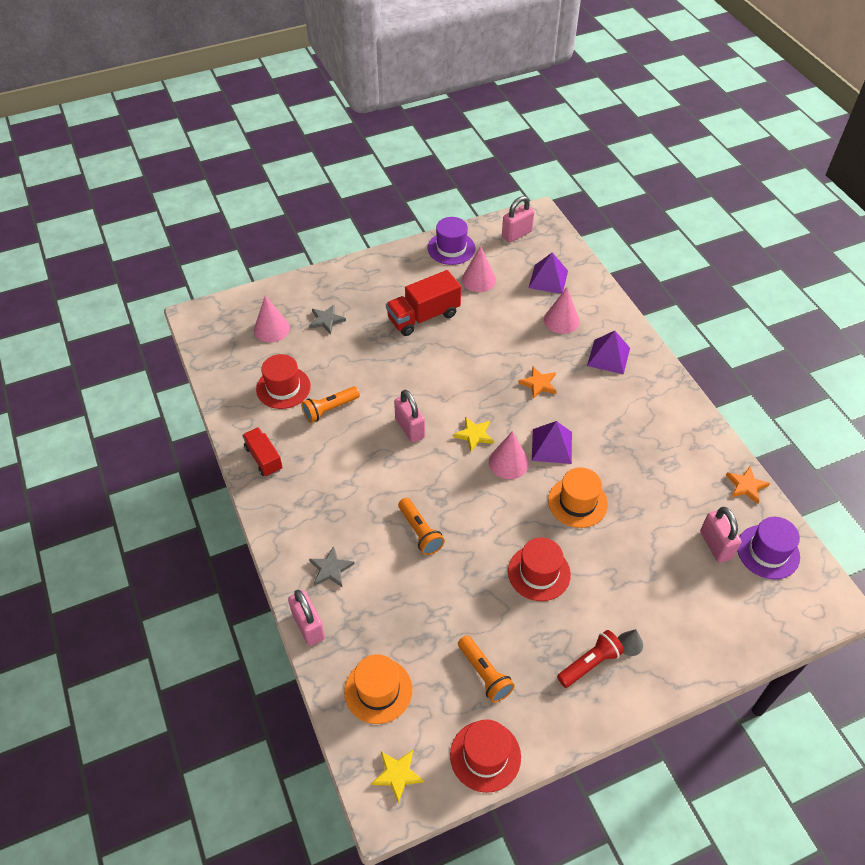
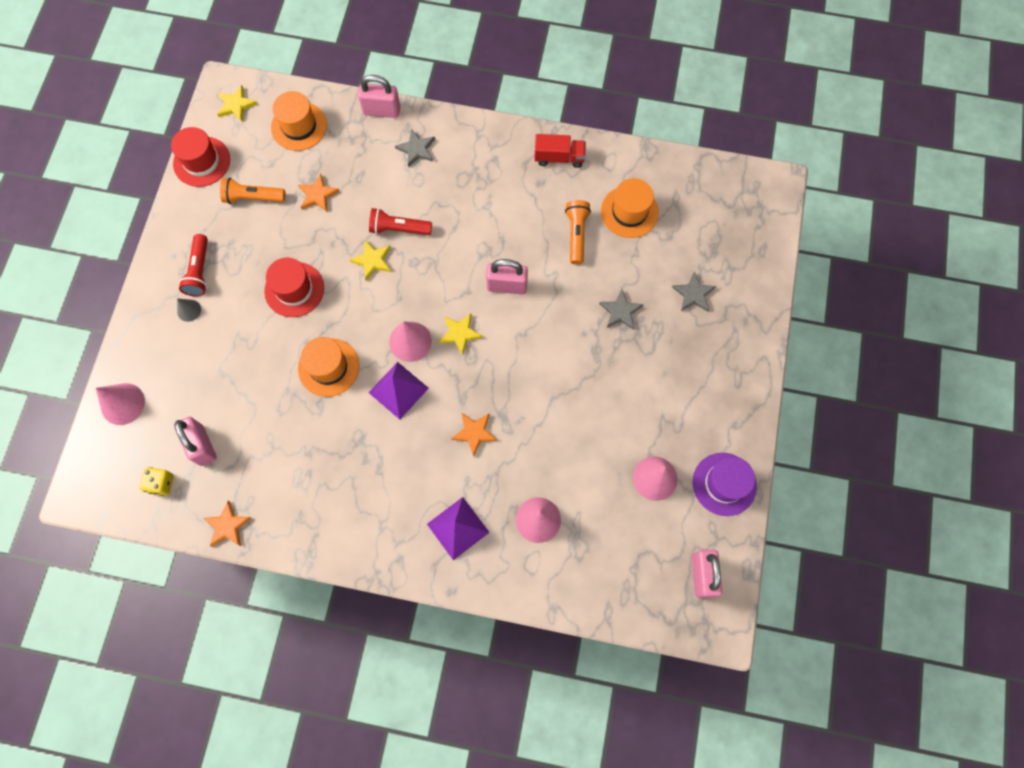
camera: 125 degrees right, 20 degrees up
(271, 329) = (714, 240): pink cone -> pink cone (122, 404)
(283, 388) = (629, 212): red hat -> orange hat
(374, 352) = (620, 311): none -> grey star
(420, 532) = (399, 228): orange flashlight -> red flashlight
(423, 316) = (637, 386): red truck -> none
(438, 619) = (317, 195): none -> orange star
(464, 532) = (372, 260): none -> yellow star
(548, 279) = (606, 554): purple pyramid -> none
(715, 545) = (202, 445): pink padlock -> pink padlock turned 45 degrees clockwise
(768, 552) = (161, 483): purple hat -> yellow dice

